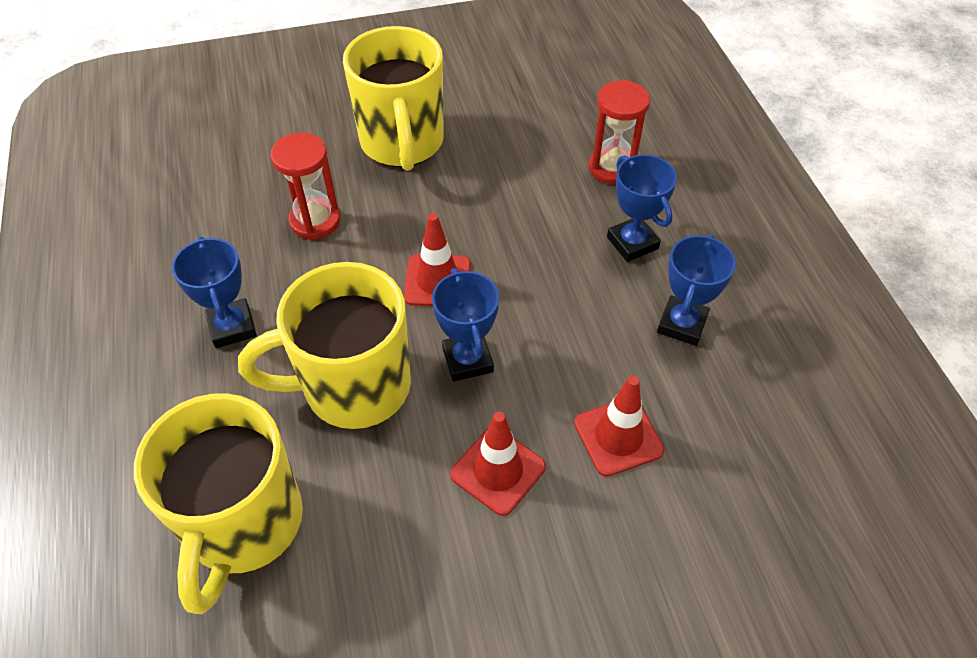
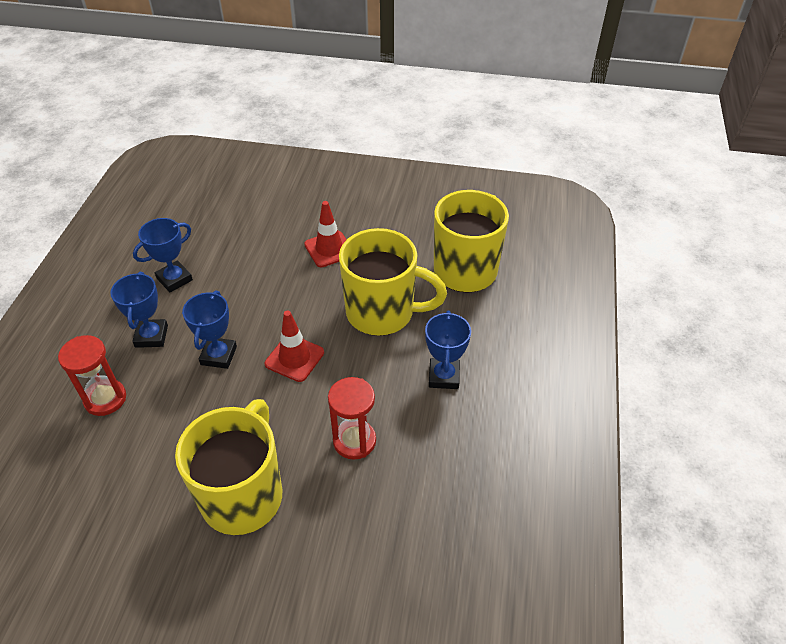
camera: 155 degrees left, 5 degrees down
(467, 360) = (309, 304): blue trophy -> blue trophy (218, 355)
(618, 436) = (259, 242): red traffic cone -> none

